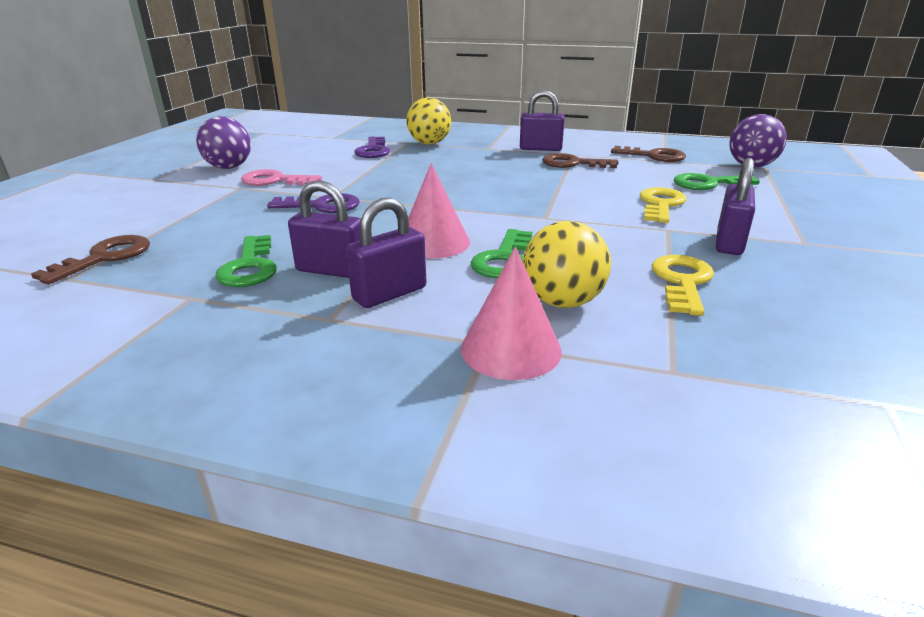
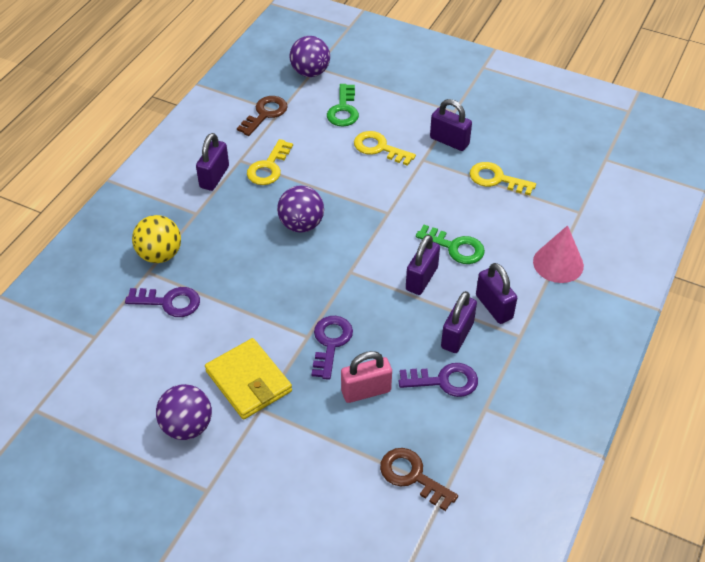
camera: 80 degrees left, 20 degrees up
(247, 226) = (366, 391): none -> pink padlock
(250, 267) = (444, 381): green key -> purple key
(275, 181) = (248, 381): pink key -> yellow wallet
(433, 242) = (421, 279): pink cone -> purple padlock
(496, 181) = (301, 225): none -> purple ball
(562, 302) = (513, 233): yellow ball -> none
(573, 164) = (268, 167): brown key -> yellow key

